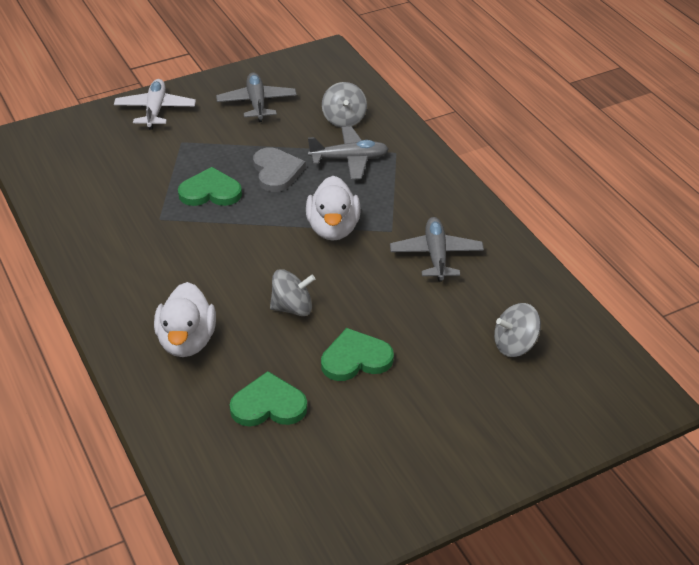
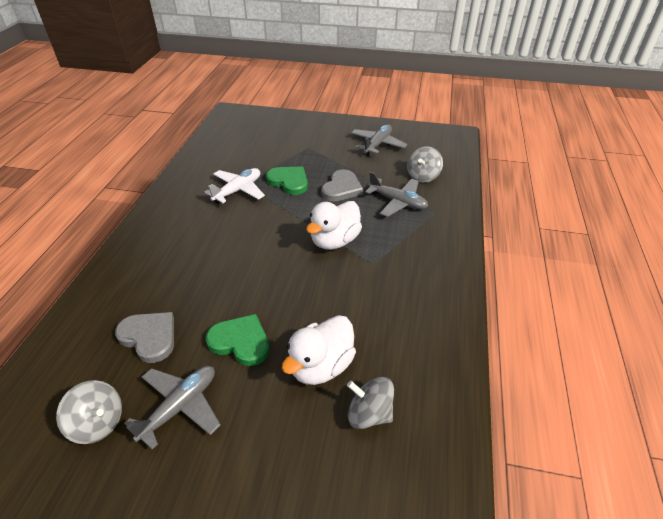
camera: 40 degrees right, 0 degrees up
(155, 110) = (315, 125): white plane -> white plane (238, 191)
(187, 341) = (163, 262): white duck -> white duck (321, 366)
(268, 405) = (149, 337): green heart -> grey heart
(292, 308) = (246, 279): grey spinning top -> grey spinning top (98, 423)
(436, 255) = (385, 299): grey plane -> grey plane (180, 407)

